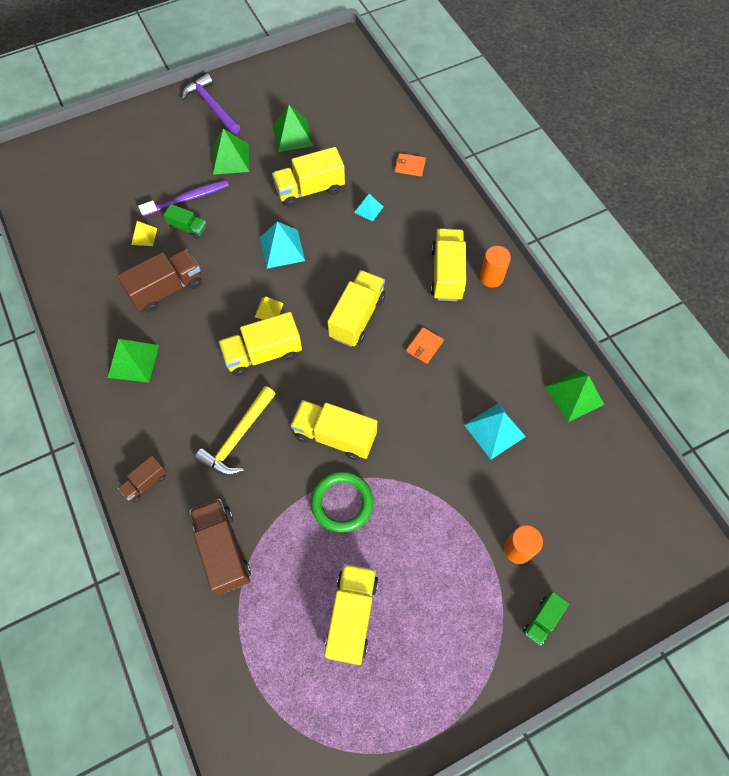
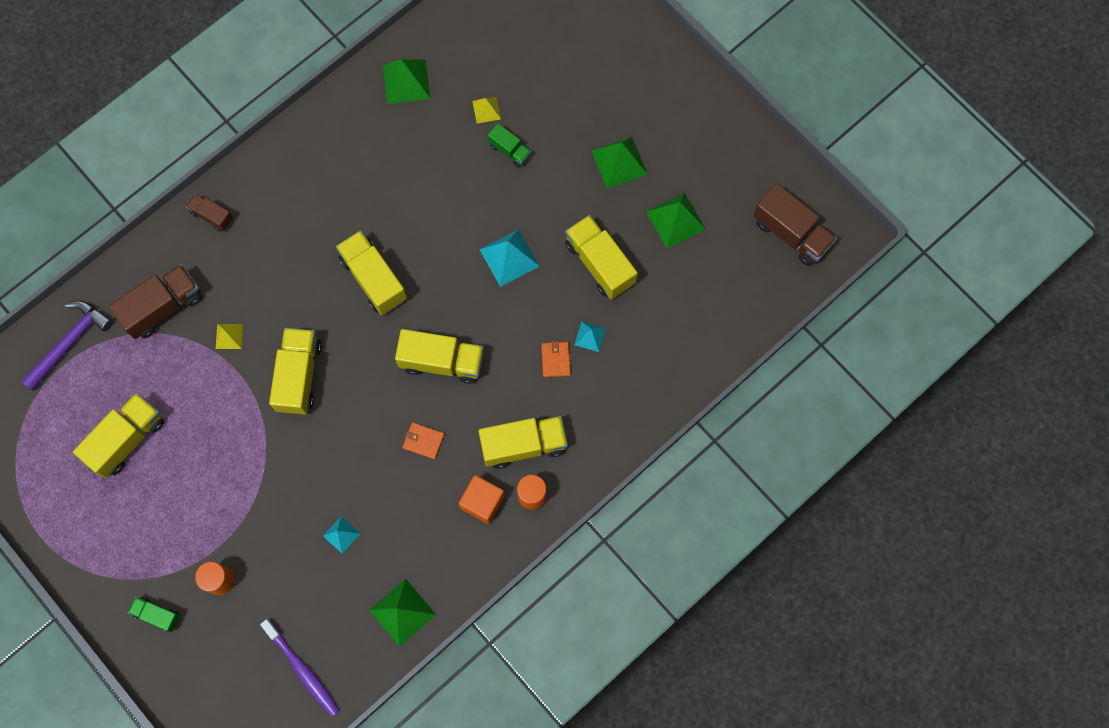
camera: 75 degrees right, 10 degrees up
(133, 361) = (335, 156): green pyramid -> green pyramid (406, 81)
(167, 289) = (426, 157): brown truck -> brown truck (791, 233)
(188, 198) = (549, 136): purple toothbrush -> purple toothbrush (302, 670)
(188, 228) = (509, 150): green truck -> green truck turned 60 degrees counterclockwise
(212, 106) = (693, 114): purple hammer -> purple hammer (70, 342)
(237, 437) = (276, 284): yellow hammer -> none
(269, 310) = (427, 268): yellow pyramid -> yellow pyramid (229, 336)
(342, 502) = (231, 401): green ring -> none
(352, 616) = (127, 439): yellow truck -> yellow truck turned 45 degrees counterclockwise
(410, 166) = (668, 368): orange wallet -> orange wallet (555, 360)
(489, 314) = (482, 502): none -> orange cube
(494, 430) = (341, 534): turquoise pyramid -> turquoise pyramid, size x0.57

